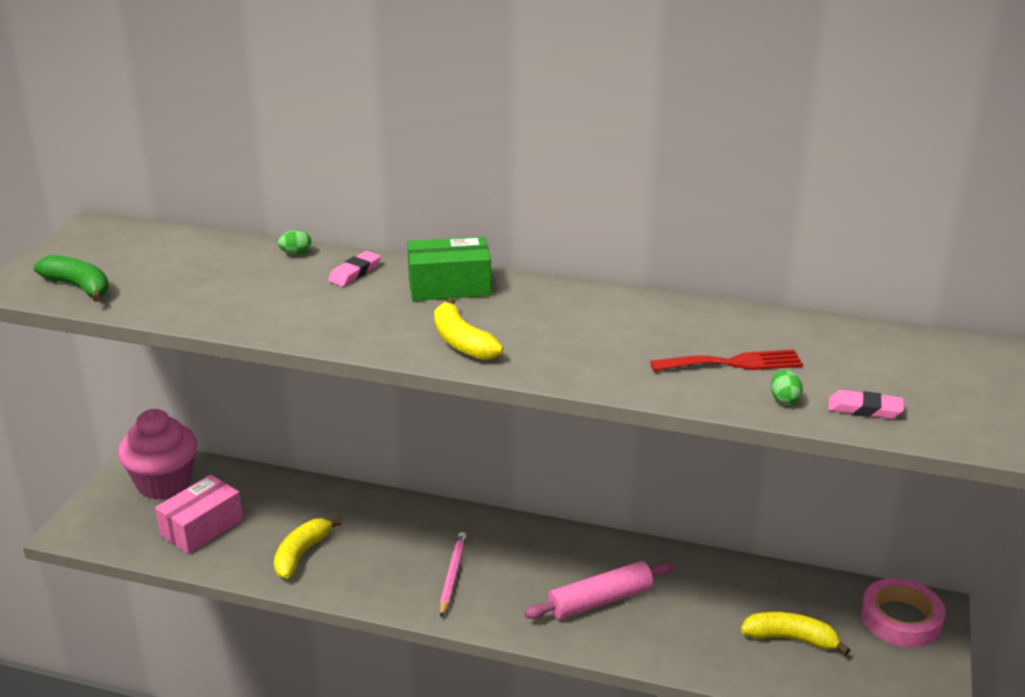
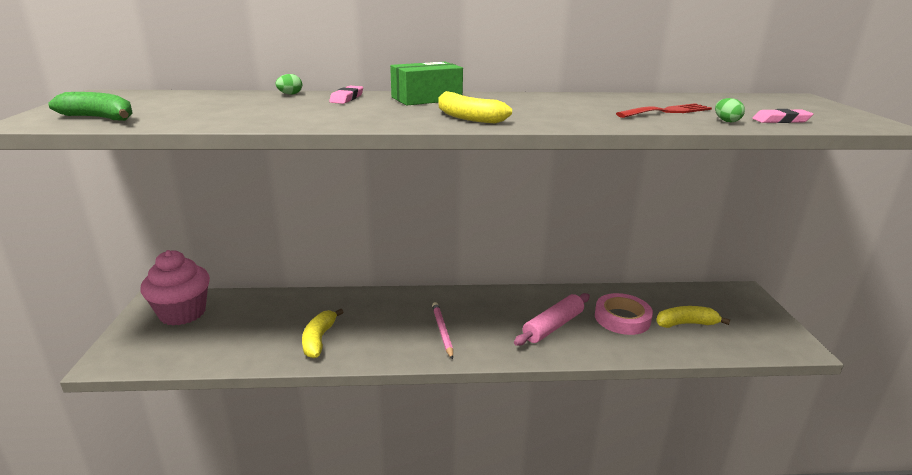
camera: 20 degrees left, 5 degrees down
(202, 528) = (227, 337): pink box -> none
(901, 618) = (734, 300): pink tape -> pink tape (622, 318)

